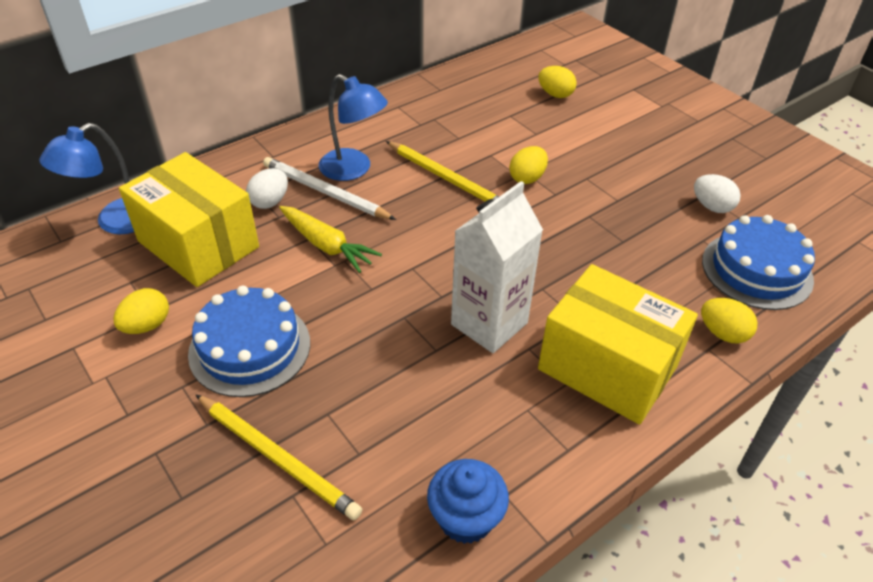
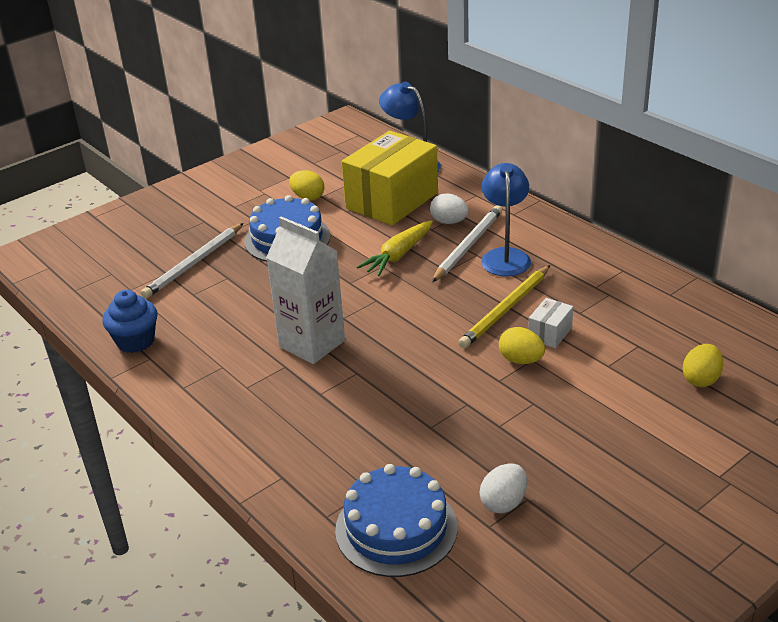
camera: 90 degrees right, 10 degrees down
(277, 457) = (194, 263): yellow pencil -> white pencil
(353, 169) = (505, 256): blue lamp -> blue lamp turned 150 degrees clockwise
(488, 157) = (550, 333): none -> white box
(607, 368) = (261, 410): yellow box -> none
(723, 333) = (301, 489): yellow egg -> none

